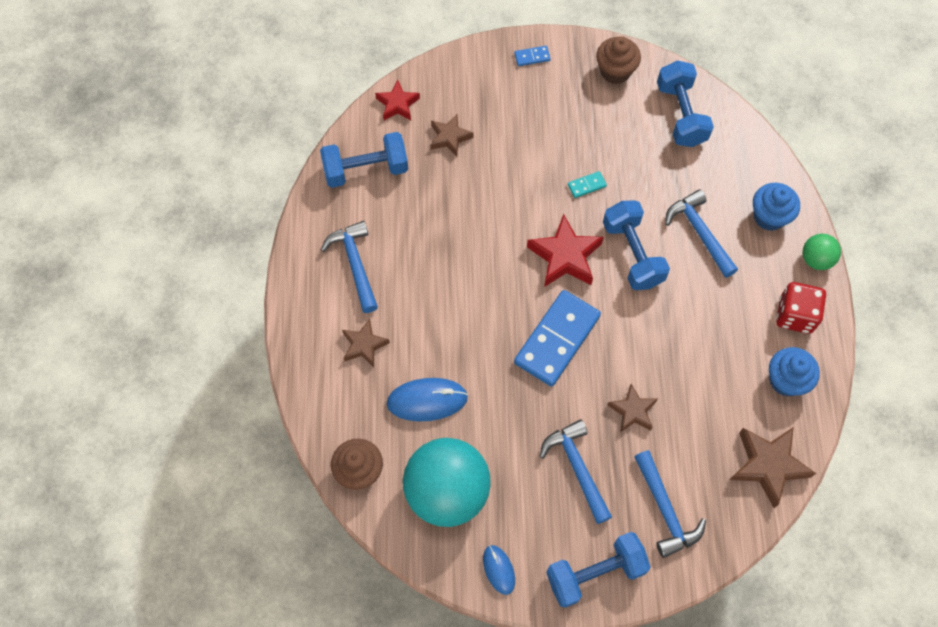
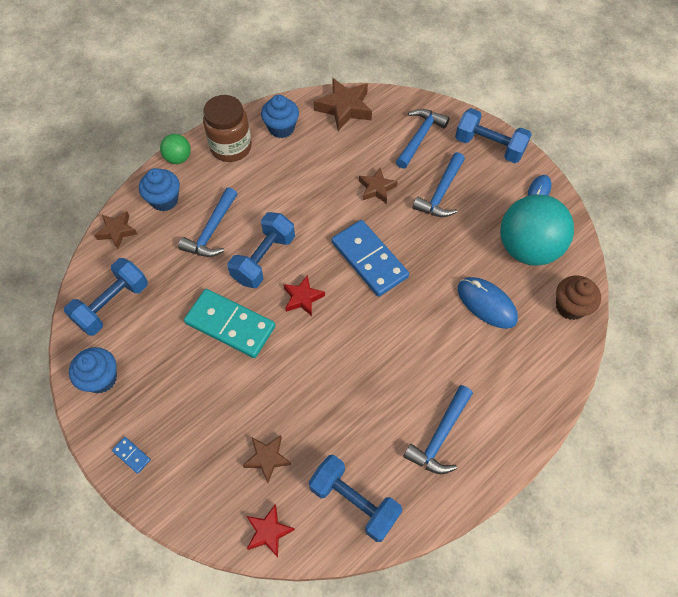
camera: 130 degrees left, 5 degrees down
(364, 345) = (491, 375): brown star -> brown star (117, 231)
(557, 339) = (369, 259): blue domino -> blue domino turned 60 degrees clockwise
(565, 256) = (302, 298): red star -> red star, size x0.62
(586, 185) = (230, 325): turquoise domino -> turquoise domino, size x2.46
(615, 71) = (101, 378): brown cupcake -> blue cupcake
(795, 315) = (231, 147): red dice -> brown jar

